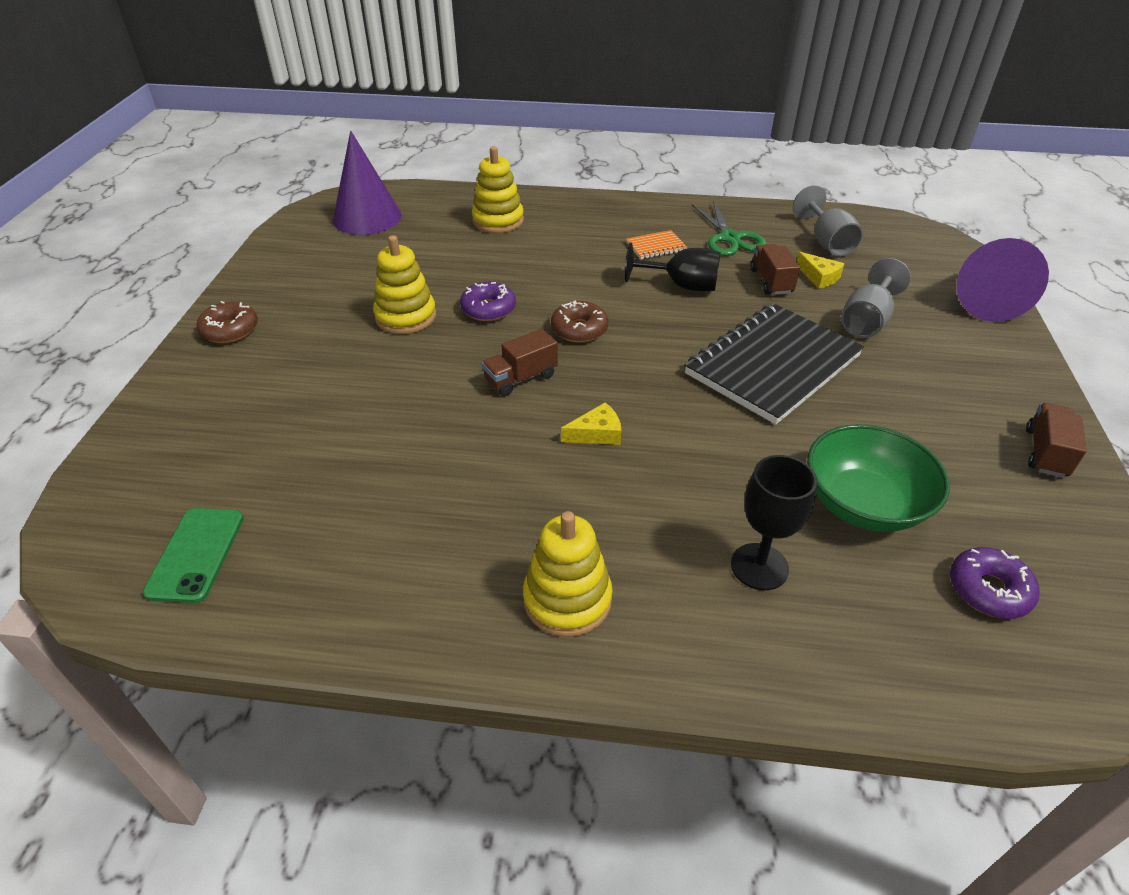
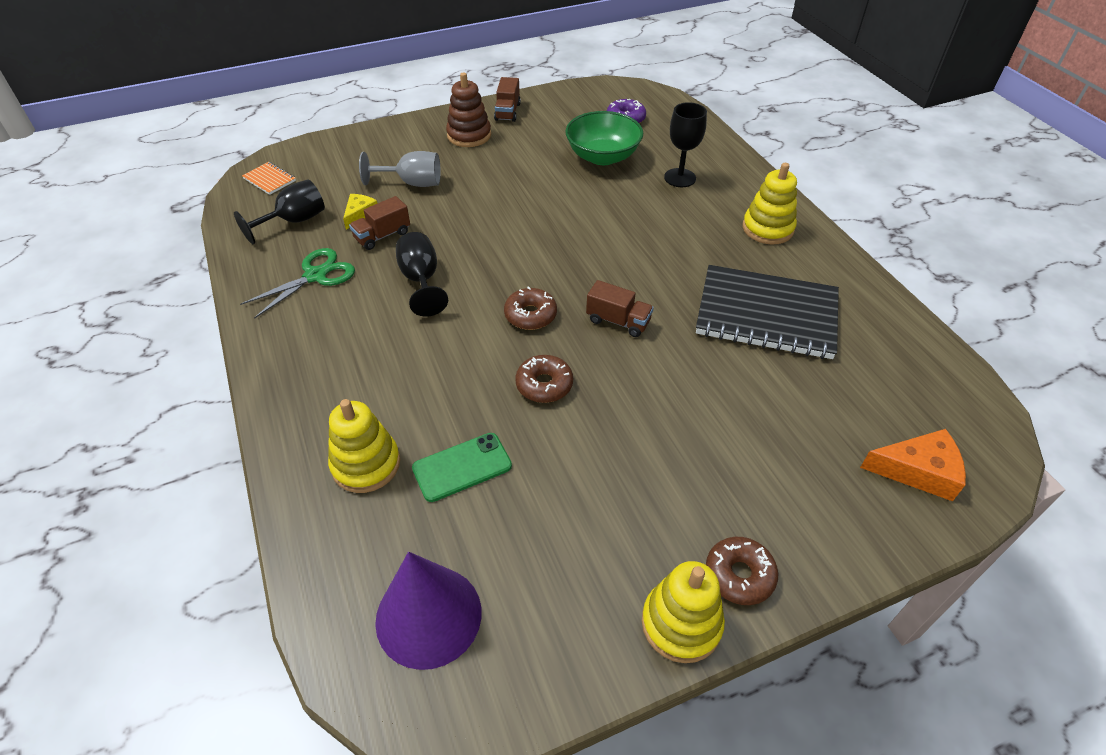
camera: 120 degrees left, 5 degrees up
(150, 479) = (918, 471): none -> orange cheese
(196, 554) = (922, 391): green phone -> green phone (462, 467)
(406, 317) = (601, 438): yellow stacking toy -> yellow stacking toy (681, 623)
(488, 309) = (544, 385): purple donut -> brown donut
(597, 433) = (640, 262): yellow cheese -> none
(656, 247) = (359, 317): orange notebook -> orange notebook (270, 179)
(772, 365) = (500, 210): black notebook -> black notebook (766, 315)
(827, 242) = (294, 221): grey goblet -> black goblet
(976, 394) = (469, 135): none -> brown stacking toy
(983, 299) = (348, 143): purple cone -> none
(1046, 453) = (507, 112): brown truck -> brown truck turned 75 degrees counterclockwise

